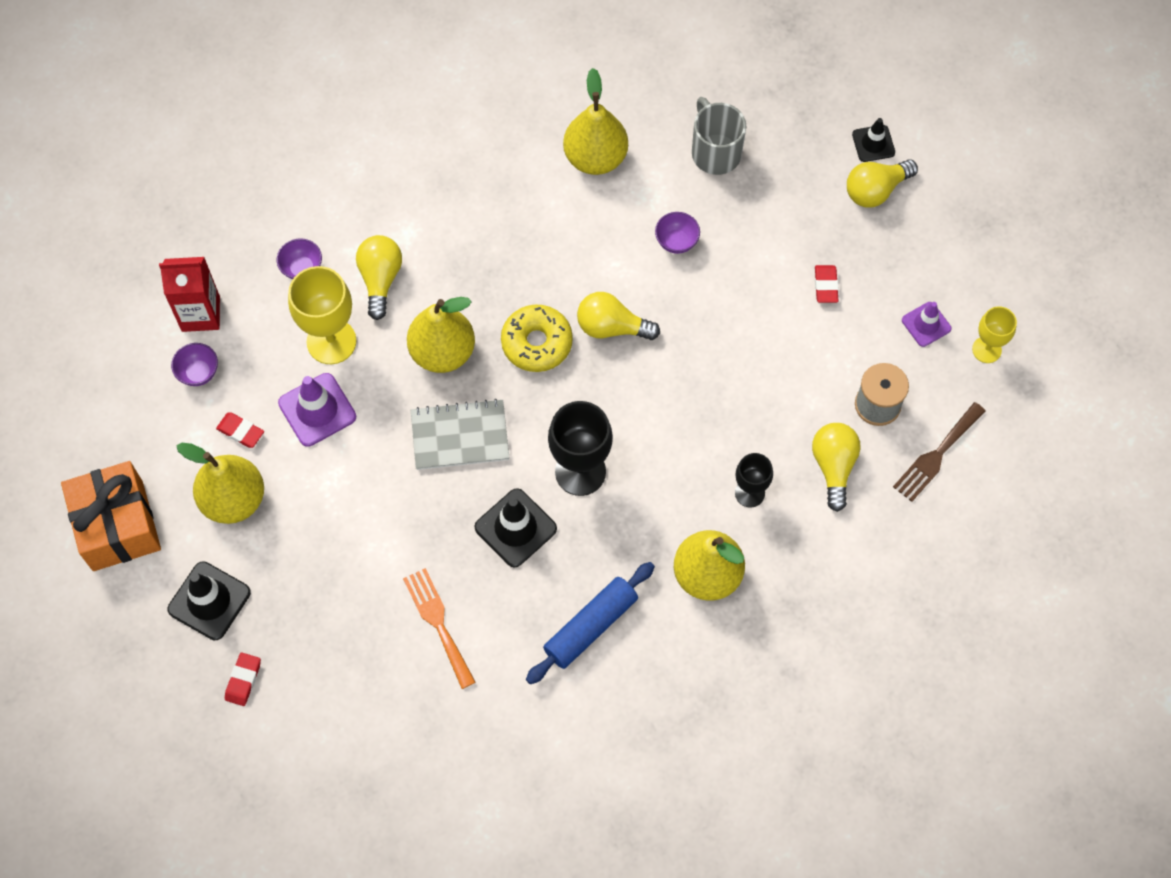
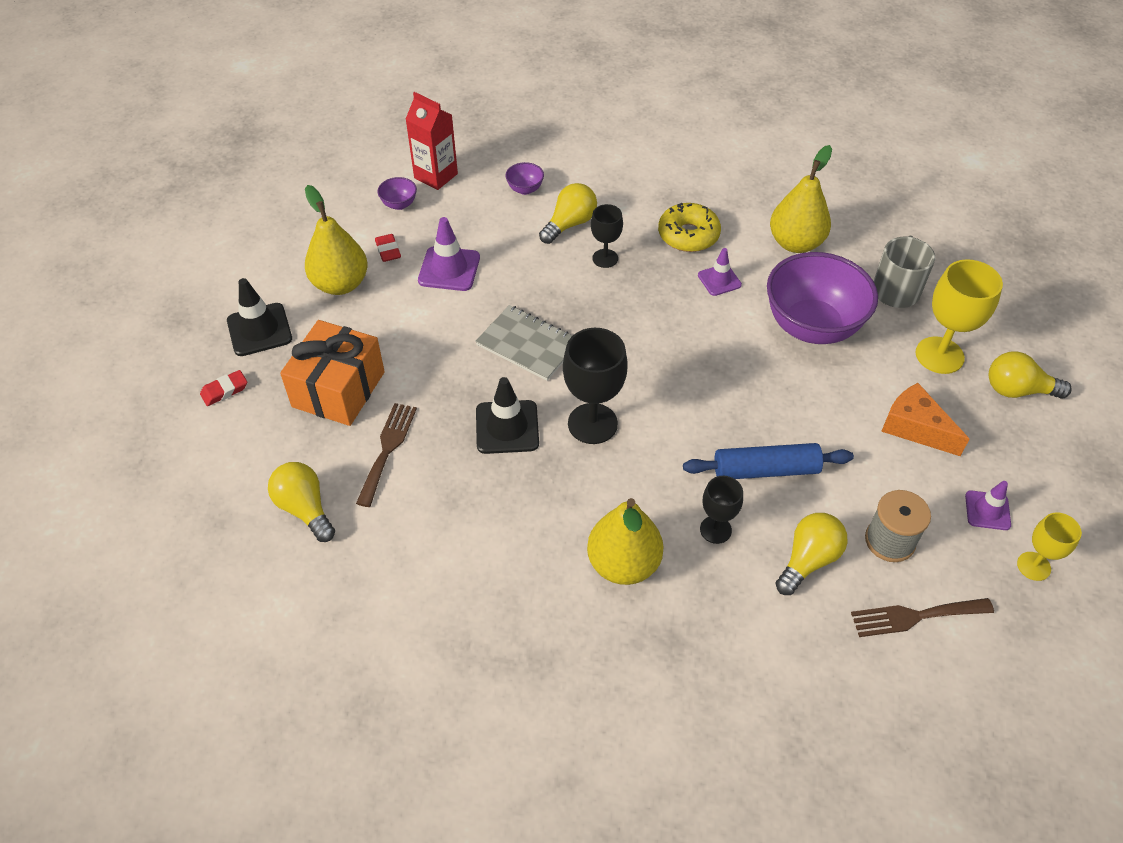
camera: 40 degrees right, 15 degrees down
(117, 525) = (257, 252): orange gift -> orange gift (338, 389)
(331, 341) = (500, 238): yellow goblet -> yellow goblet (939, 355)
(438, 623) = (387, 449): orange fork -> brown fork
(442, 352) = (568, 288): yellow pear -> none
(446, 295) = (605, 258): none -> black goblet
(537, 343) = (641, 324): yellow donut -> yellow donut (688, 235)
(563, 247) = (719, 280): none -> purple traffic cone
(591, 626) = (494, 533): blue rolling pin -> blue rolling pin (765, 470)
(612, 327) = (708, 348): yellow light bulb -> yellow light bulb (305, 509)
(676, 241) = (812, 326): purple bowl -> purple bowl, size x2.48
(826, 286) = (915, 428): red eraser -> orange cheese
(873, 143) = (1041, 359): black traffic cone -> none

